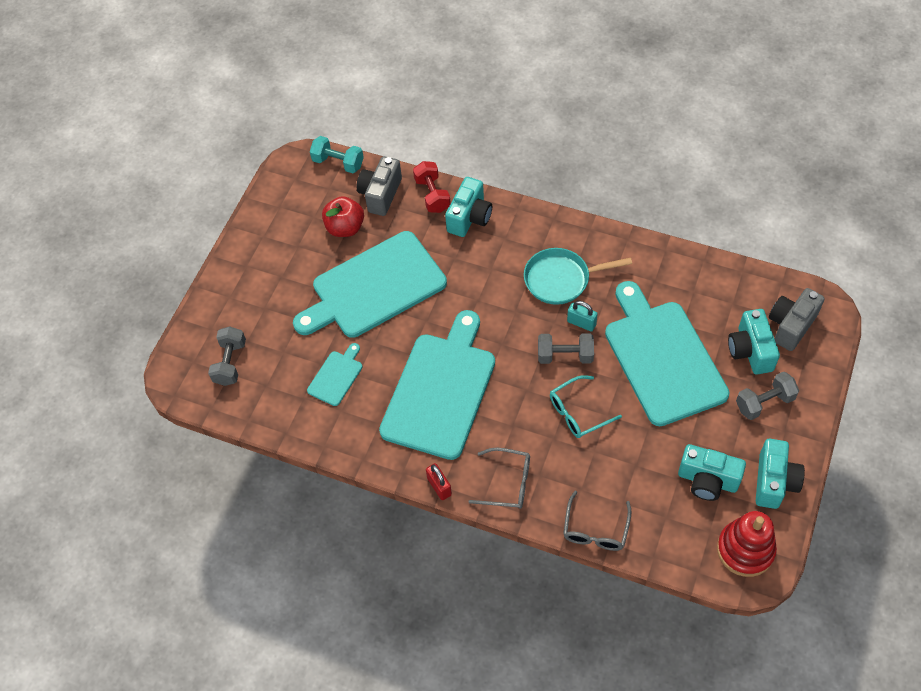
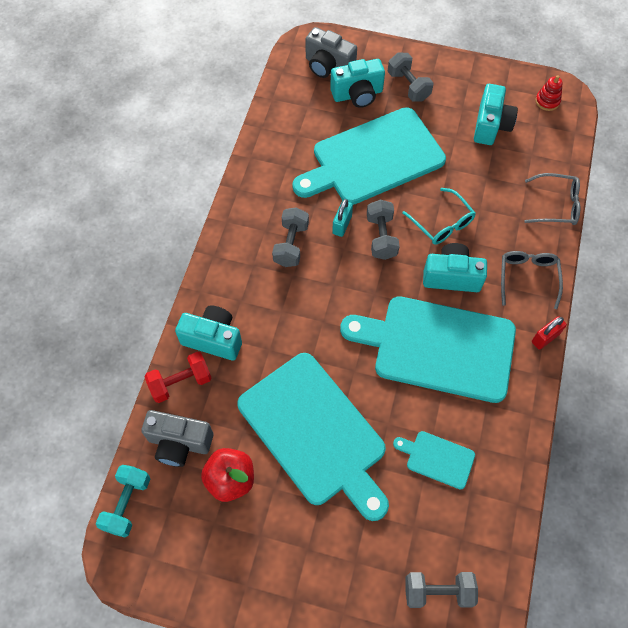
camera: 100 degrees left, 5 degrees up
(561, 279) = (291, 244): turquoise pan -> grey dumbbell
(745, 550) = (547, 101): red stacking toy -> red stacking toy, size x0.52
(774, 481) = (482, 81): turquoise camera -> turquoise camera (451, 276)

